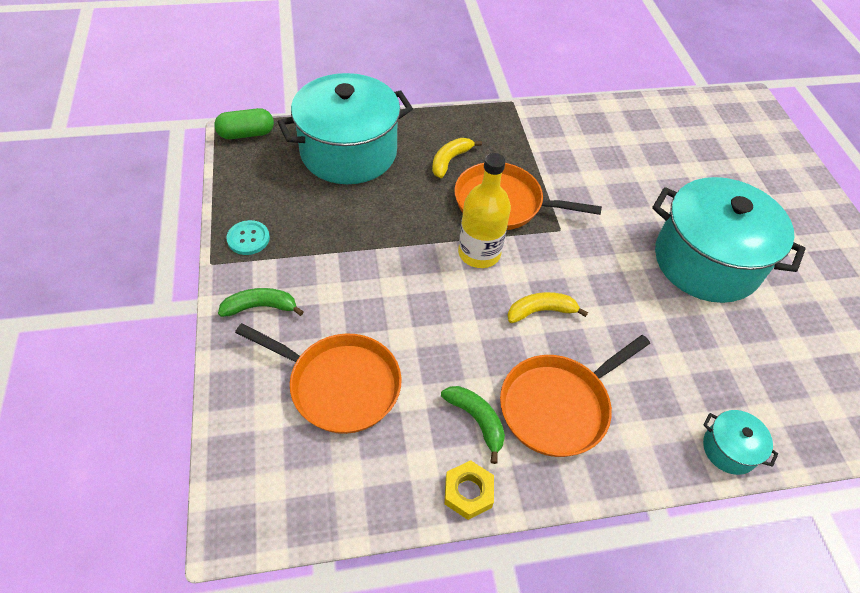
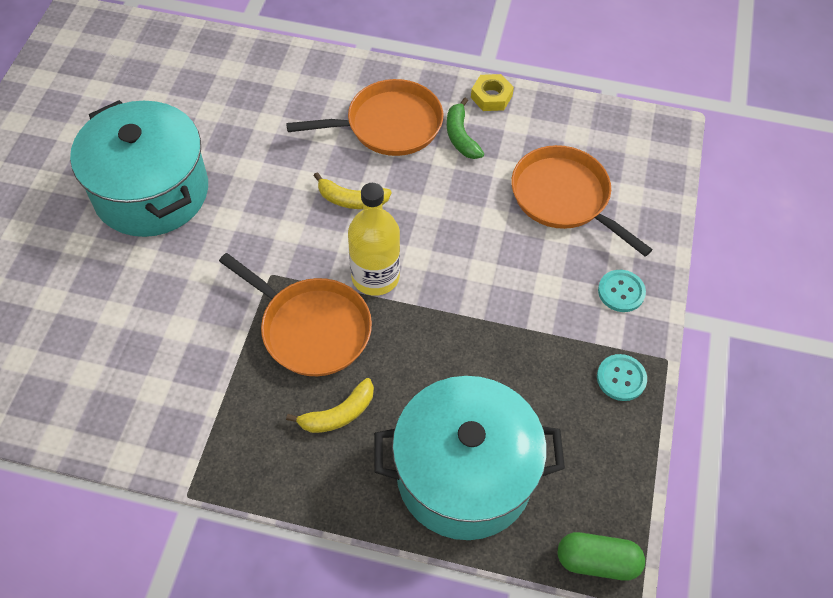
camera: 155 degrees left, 5 degrees up
(260, 307) = (621, 292): green banana -> turquoise button
(729, 449) = (280, 59): turquoise pot -> none

